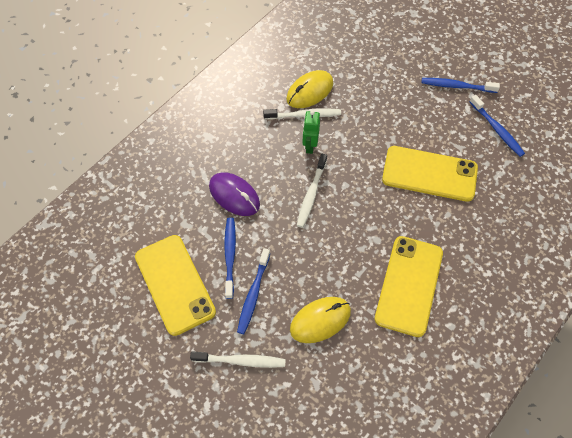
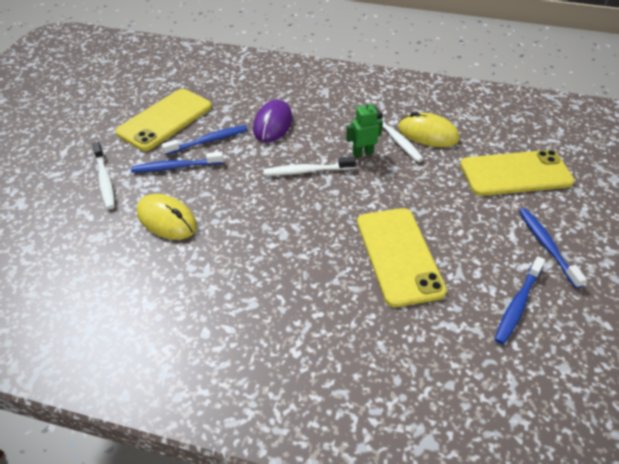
camera: 65 degrees right, 15 degrees down
(409, 285) = (240, 278): yellow phone -> yellow phone (515, 173)

